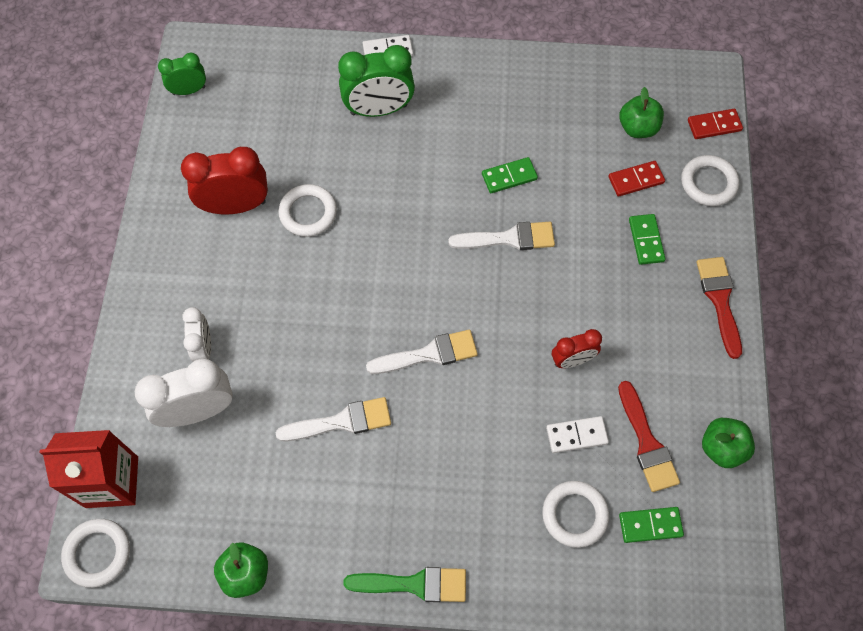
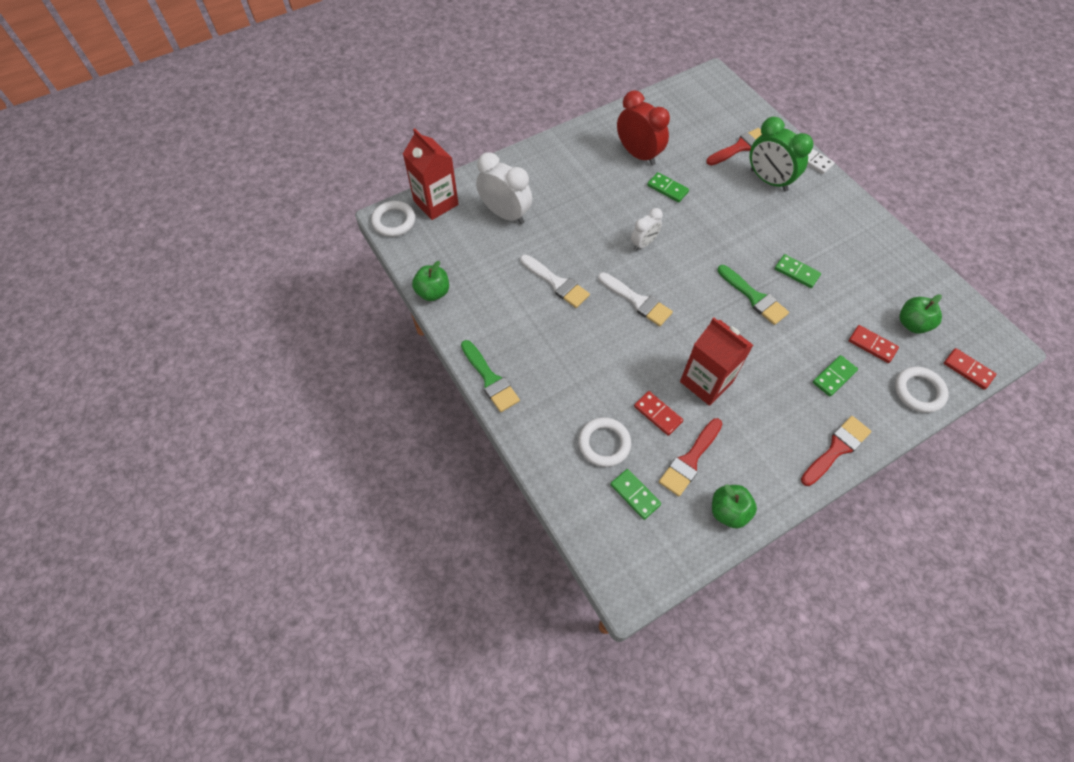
camera: 55 degrees right, 5 degrees down
(189, 90) = (685, 92): green clock -> none
(204, 347) = (543, 193): white clock -> white clock (643, 243)
(308, 213) = (667, 189): white ring -> green domino
(313, 100) = (740, 147): none -> red brush
(509, 238) = (754, 297): white brush -> green brush
(572, 360) = (706, 382): red clock -> red carton
(576, 435) = (658, 414): white domino -> red domino

